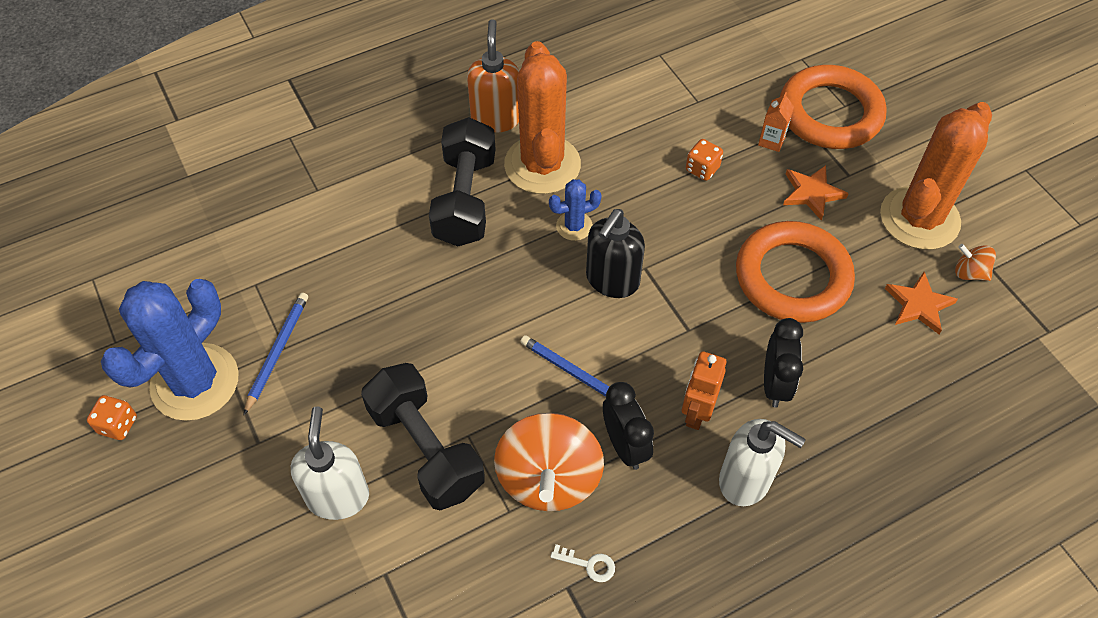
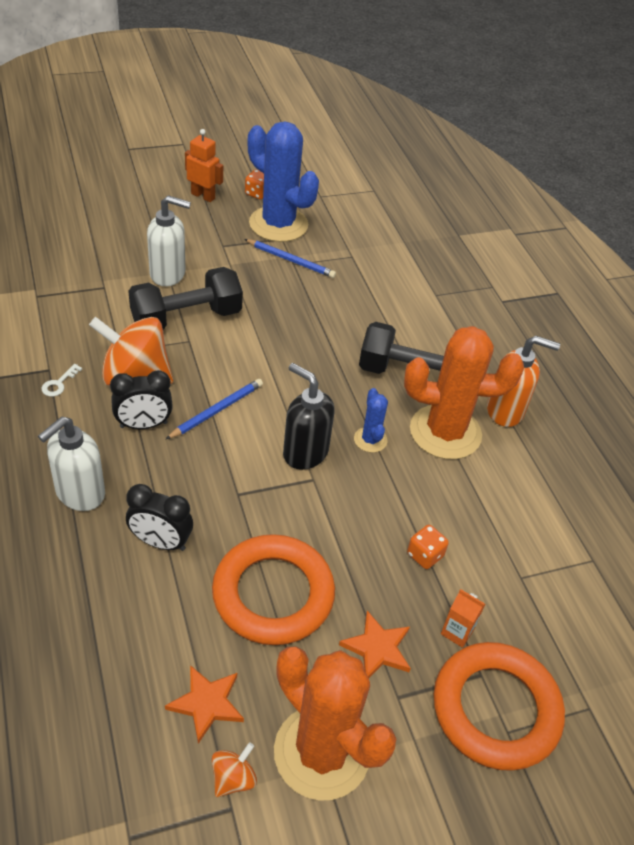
camera: 95 degrees right, 10 degrees down
(696, 412) = (154, 478): orange robot -> orange robot (203, 196)

